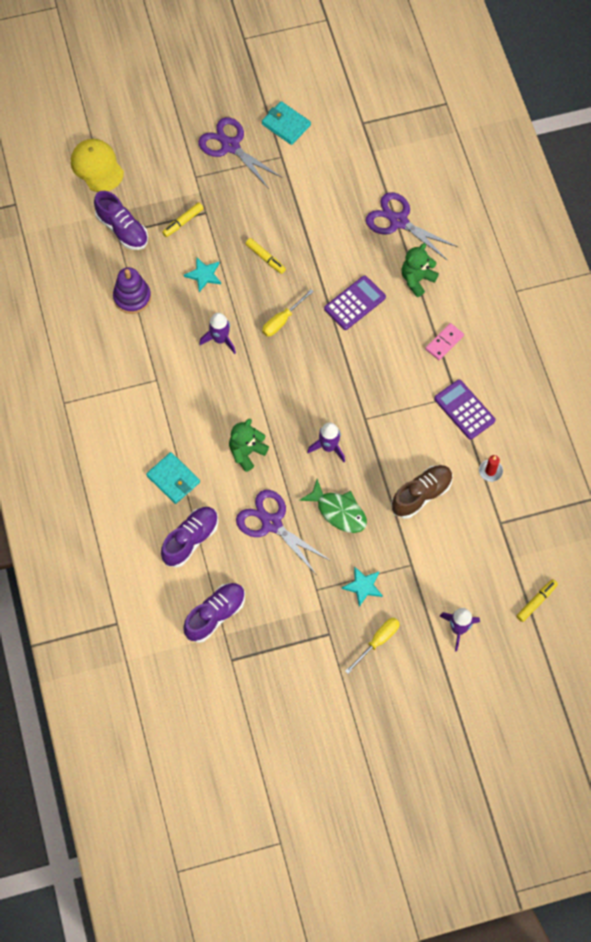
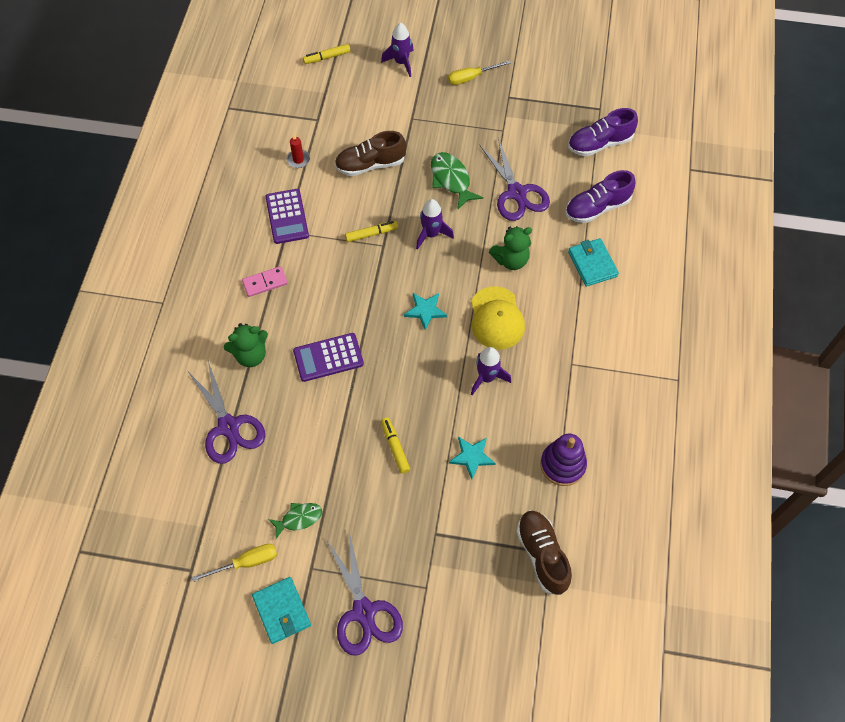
camera: 155 degrees left, 5 degrees down
(97, 167) = (541, 659): yellow cap -> yellow cap (496, 318)
(122, 229) = (542, 555): purple shoe -> brown shoe
(183, 222) = (467, 533): yellow marker -> yellow marker (371, 234)
(282, 320) = (412, 371): yellow screwdriver -> yellow screwdriver (246, 562)
(308, 183) = (299, 519): none -> green fish
(363, 586) = (461, 118): turquoise star -> turquoise star (425, 311)

